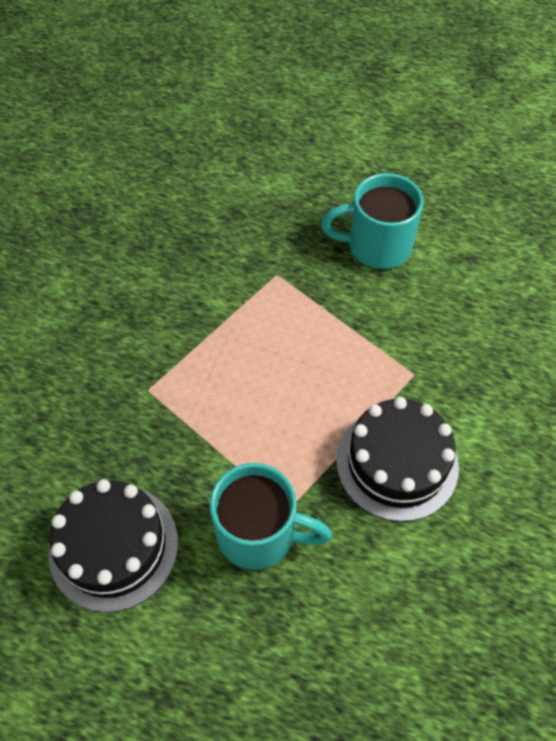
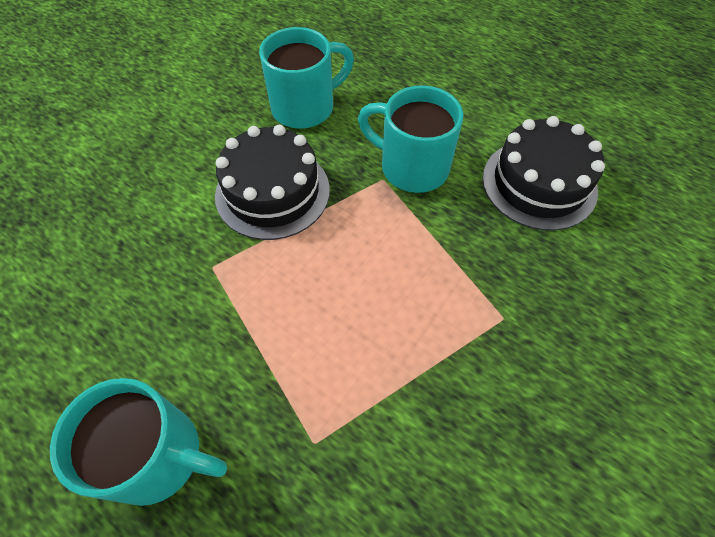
camera: 165 degrees left, 0 degrees up
(414, 596) = (305, 107): none -> turquoise mug

